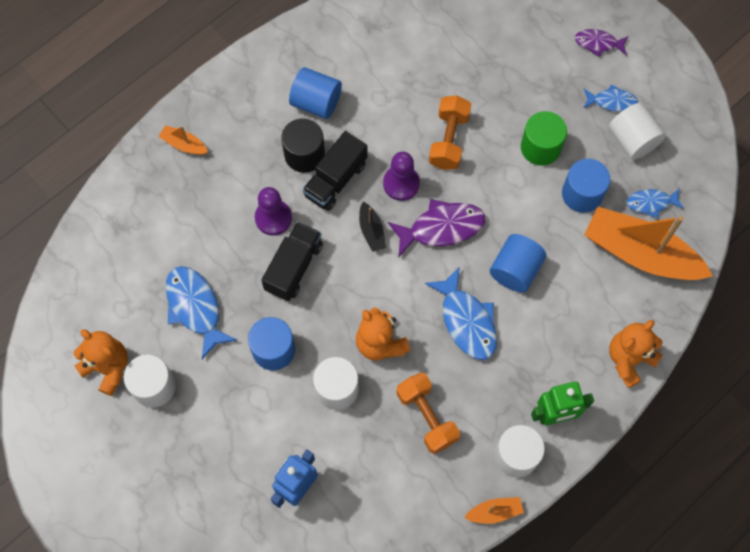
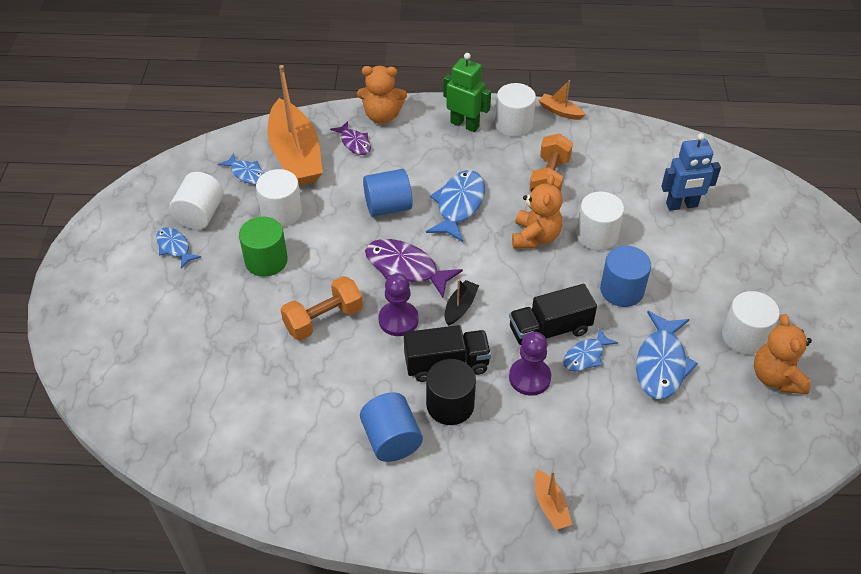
camera: 135 degrees left, 20 degrees down
(251, 268) = (586, 356): none -> blue fish
(582, 194) = (281, 212): blue cylinder -> white cylinder
(598, 43) = (121, 291): purple fish -> purple fish (354, 143)

